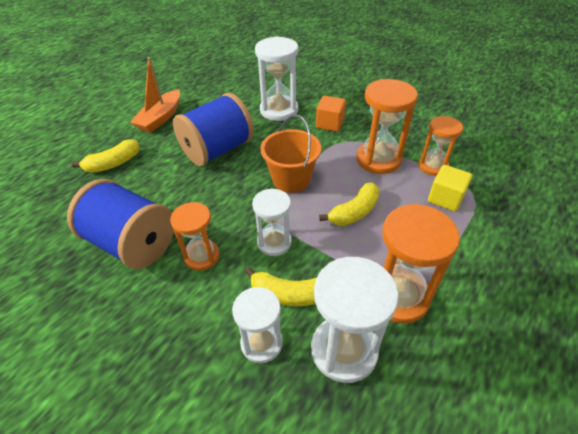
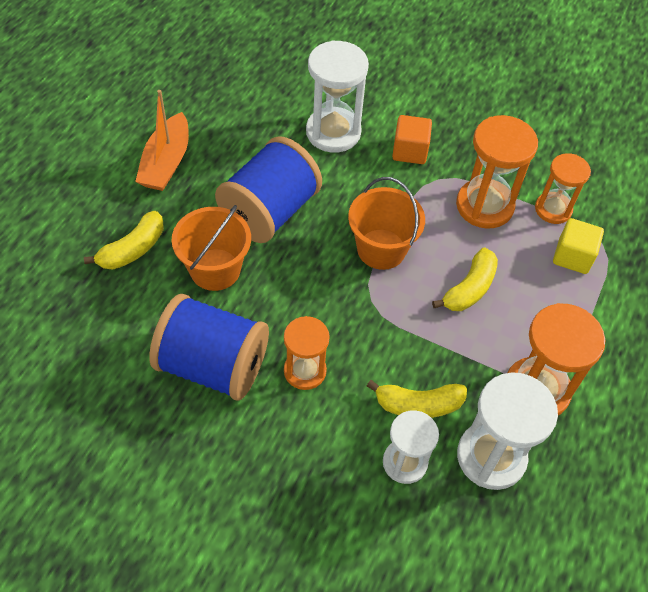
camera: 15 degrees left, 10 degrees up
(164, 181) = (215, 269): none -> orange bucket
(274, 242) = (385, 342): white hourglass -> none

